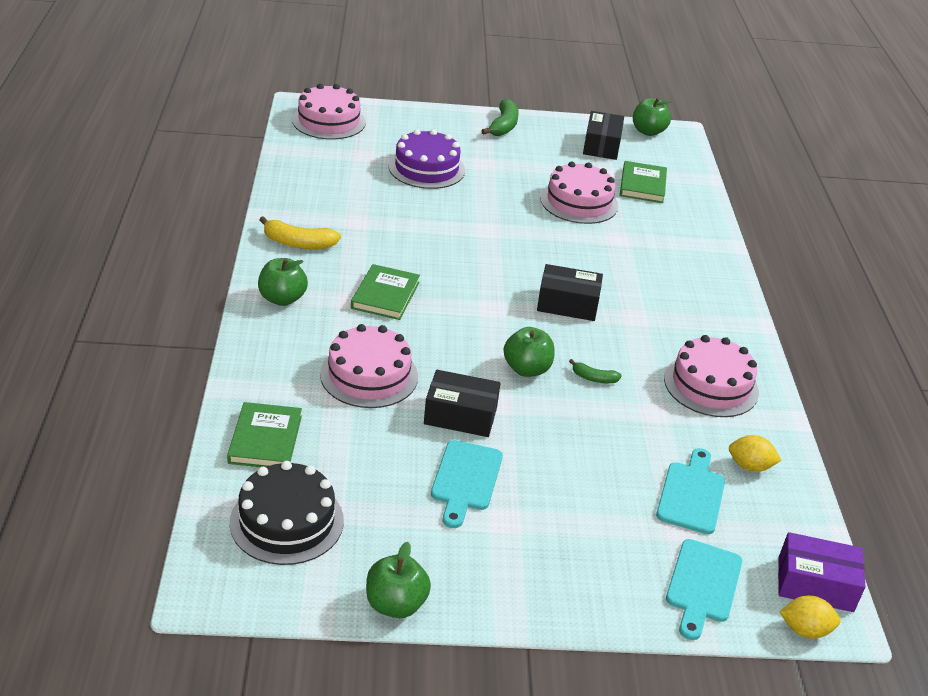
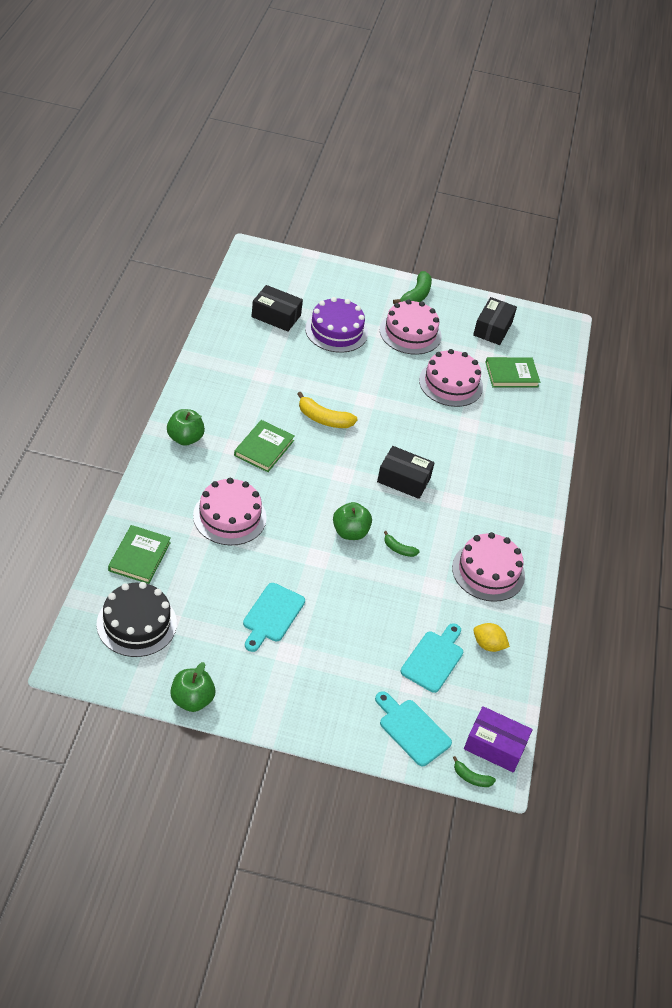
camera: 10 degrees right, 10 degrees up
(298, 243) = (212, 389): yellow banana -> yellow banana (323, 419)
(329, 121) = (271, 270): pink cake -> pink cake (410, 333)
(460, 415) = (286, 563): black box -> black box (276, 316)
(642, 185) = (511, 374): green book -> green book turned 60 degrees clockwise
(648, 131) = (539, 319): green apple -> none
(703, 585) = (412, 730): turquoise cutting board -> turquoise cutting board turned 105 degrees clockwise
(805, 630) = (471, 778): yellow lemon -> green banana

